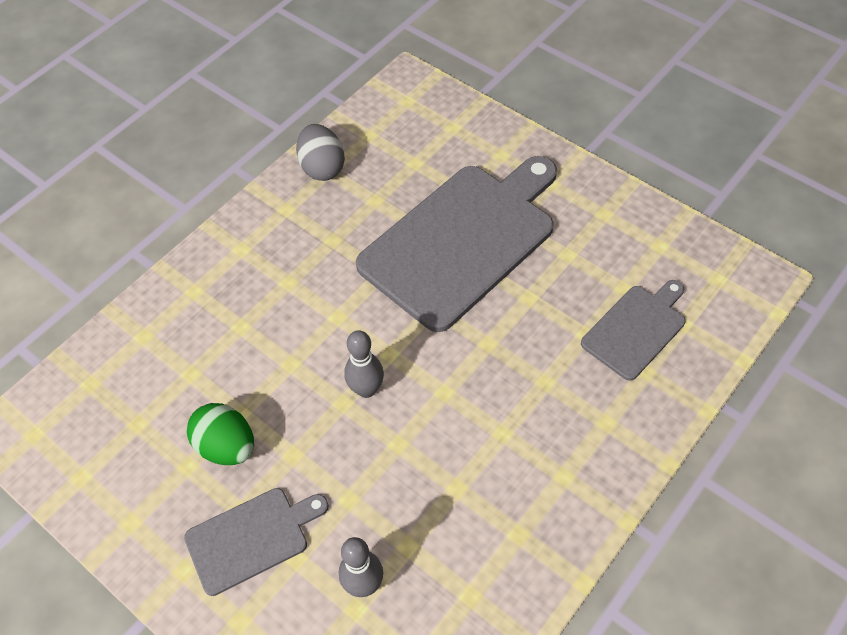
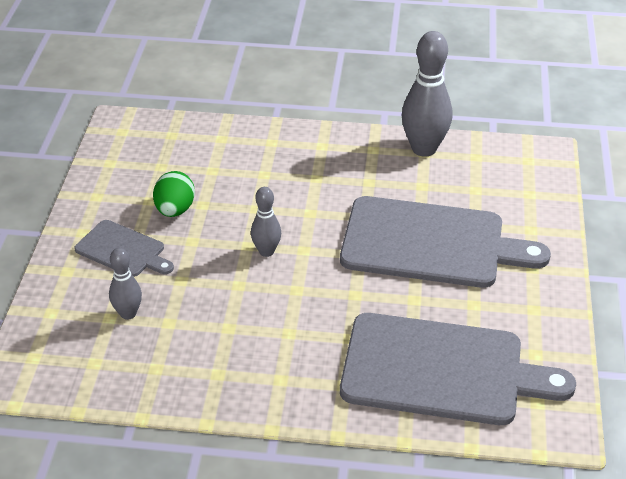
camera: 55 degrees right, 15 degrees down
(322, 168) = (424, 149): grey egg -> grey bowling pin
(636, 329) = (441, 370): grey cutting board -> grey cutting board, size x1.98

